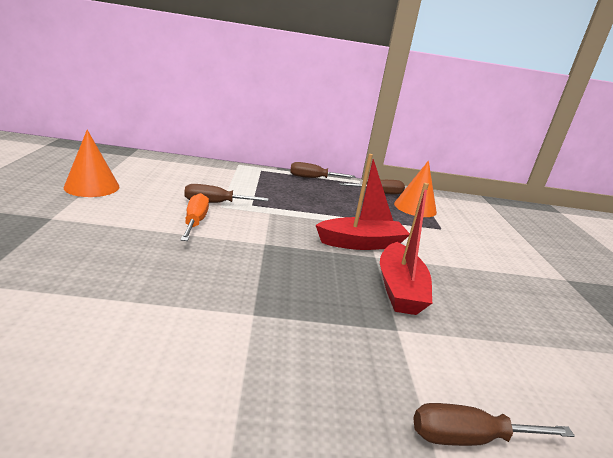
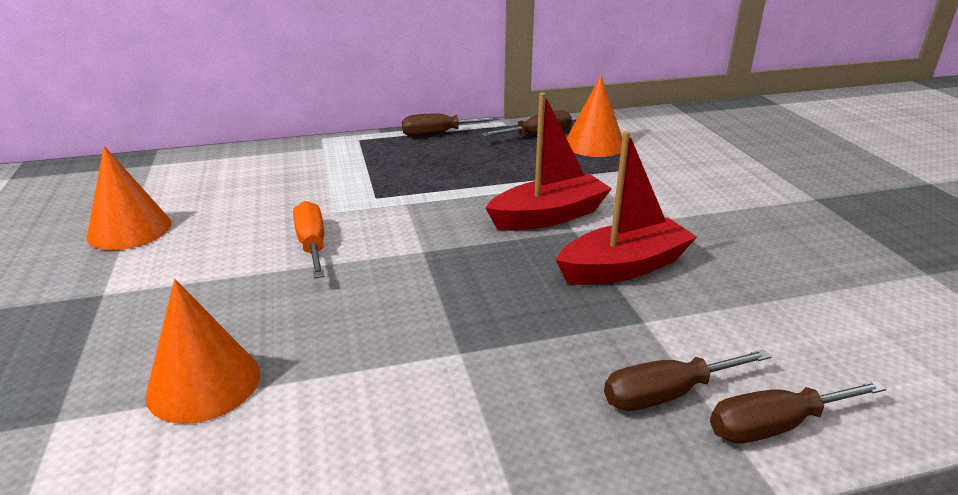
camera: 10 degrees left, 5 degrees up
(74, 286) = (204, 383): none -> orange cone
(215, 203) = (323, 208): brown screwdriver -> brown screwdriver (667, 394)
(399, 289) = (624, 267): red boat -> red boat turned 105 degrees counterclockwise

